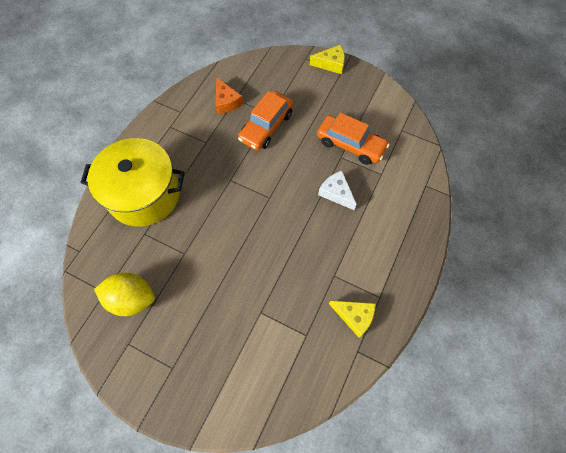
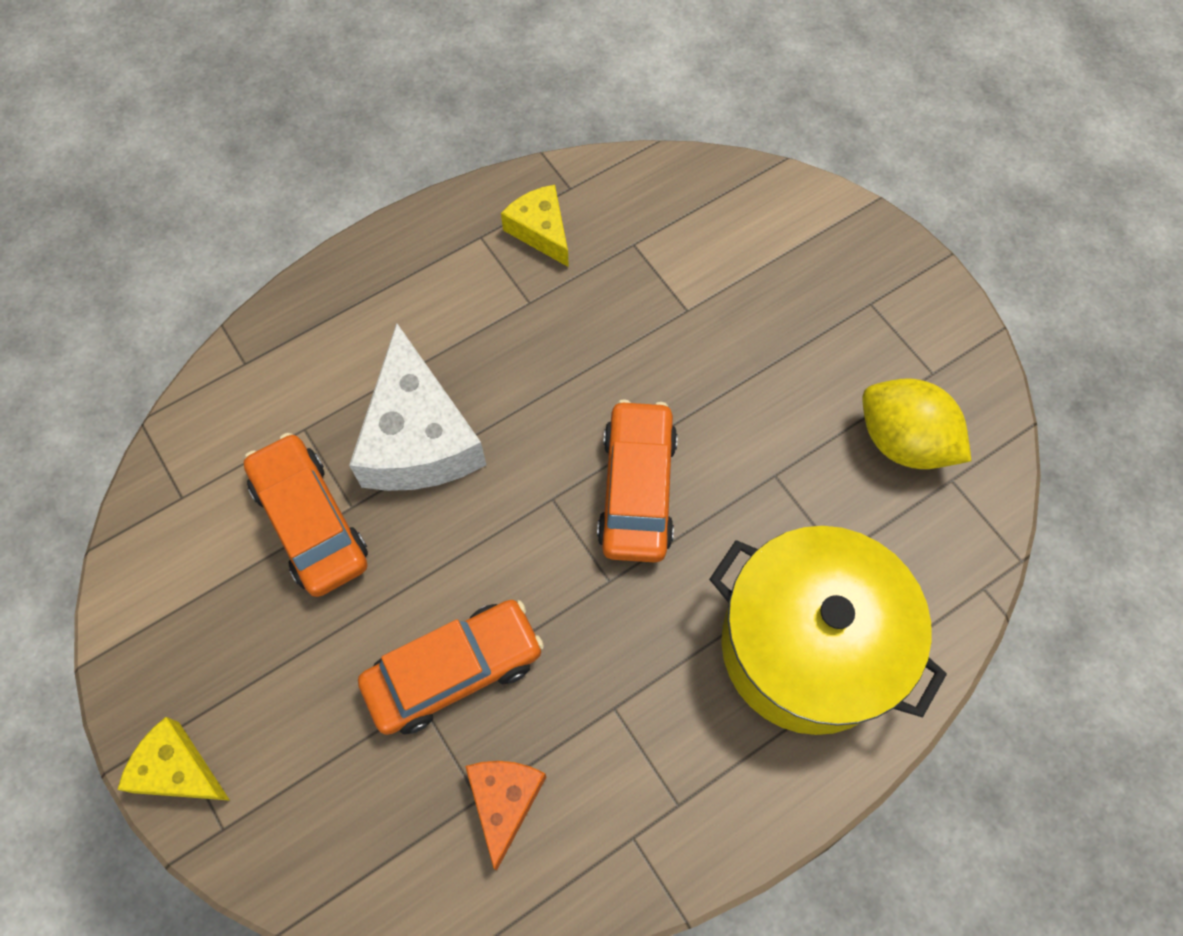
camera: 150 degrees left, 0 degrees up
(238, 217) = (637, 489): none -> orange car
(336, 193) = (418, 437): white cheese -> white cheese, size x1.81

